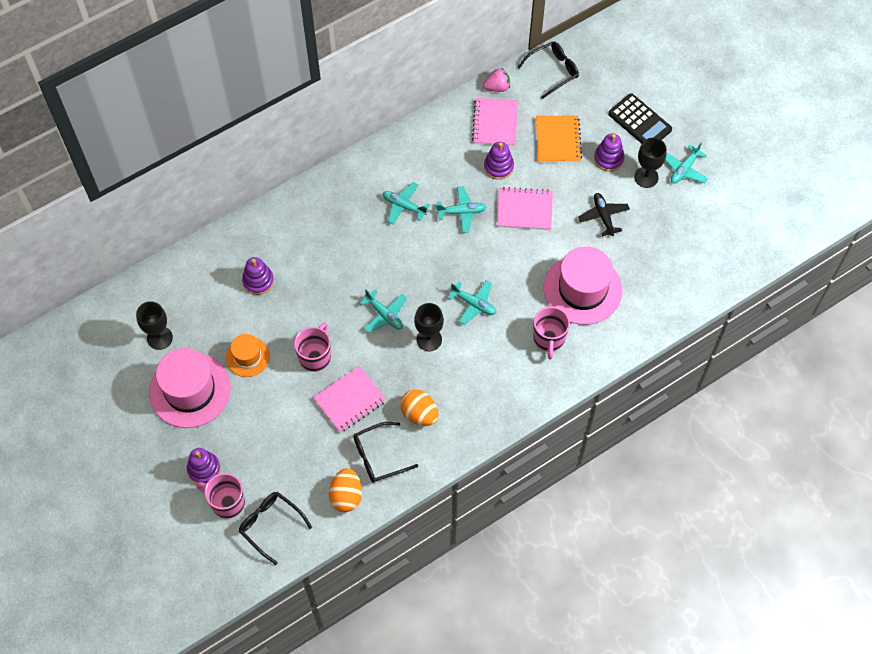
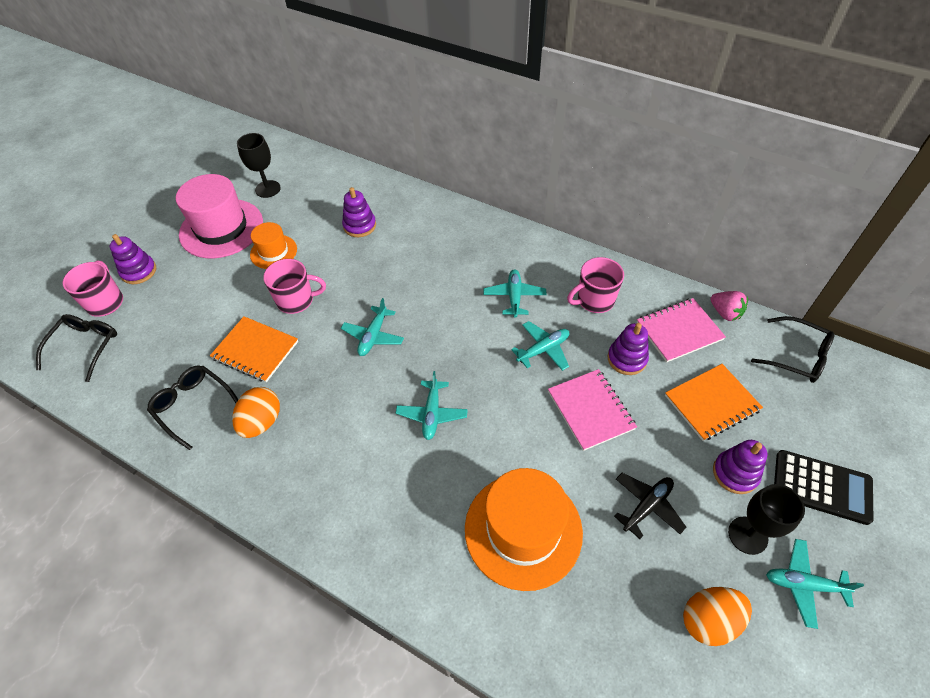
camera: 65 degrees right, 10 degrees down
(346, 496) = (135, 397): orange egg -> orange egg (709, 620)
(350, 400) = (255, 350): pink notebook -> orange notebook
(429, 339) = (363, 389): black goblet -> none
(461, 212) = (543, 349): turquoise plane -> turquoise plane turned 90 degrees counterclockwise
(549, 338) = (428, 520): pink mug -> pink mug (594, 300)
(582, 289) = (523, 530): pink hat -> orange hat
(639, 122) = (821, 487): black calculator -> black calculator turned 90 degrees counterclockwise

